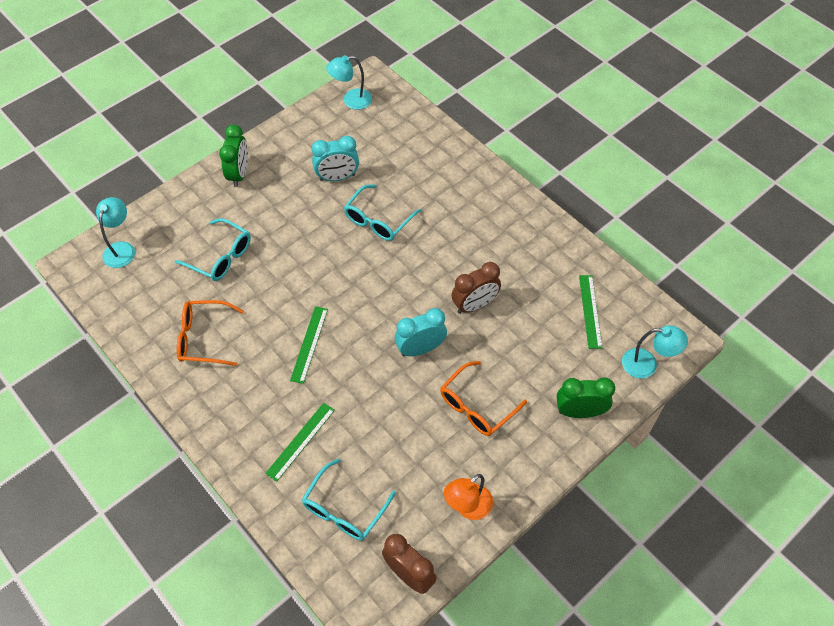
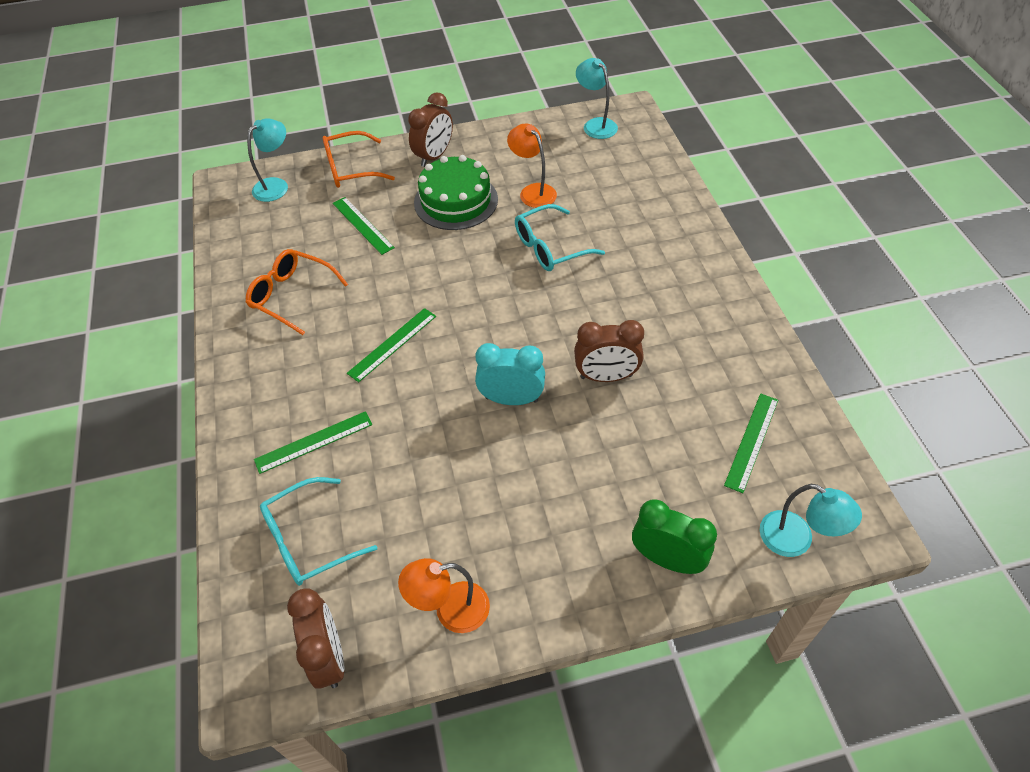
camera: 30 degrees right, 5 degrees down
(220, 256) = (362, 225): turquoise glasses -> green ruler
(239, 174) = (434, 156): green clock -> brown clock
(282, 207) = (456, 201): none -> green cake
(337, 177) = (533, 191): turquoise clock -> orange lamp
(351, 100) = (595, 125): turquoise lamp -> turquoise lamp turned 45 degrees clockwise
(477, 406) = (538, 492): orange glasses -> orange glasses (351, 169)

